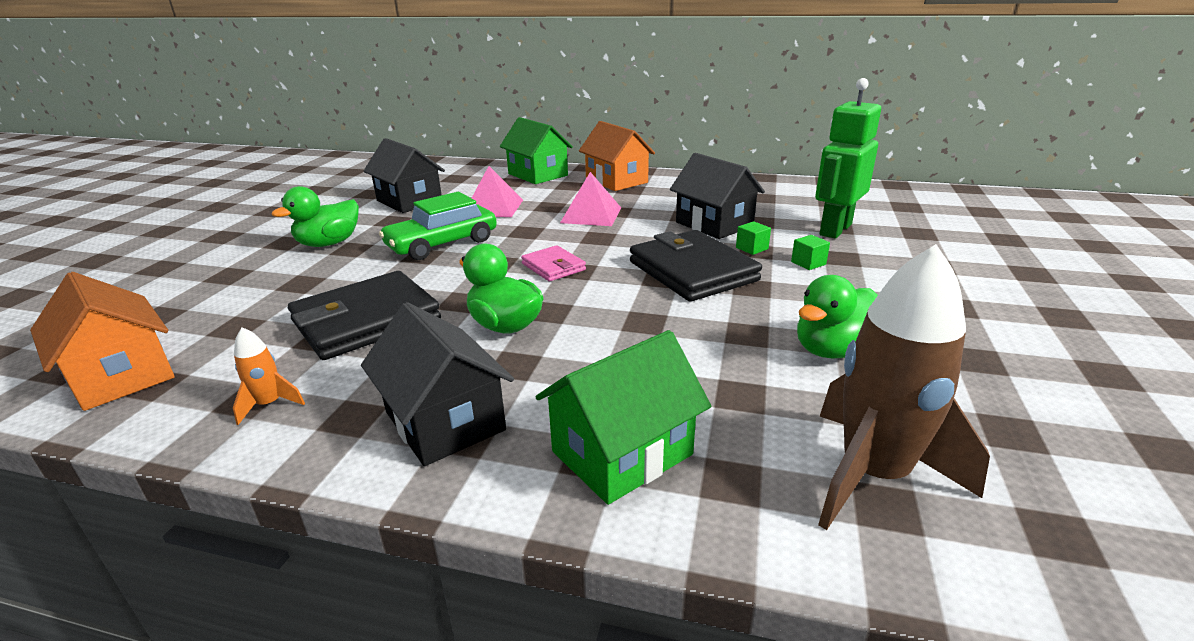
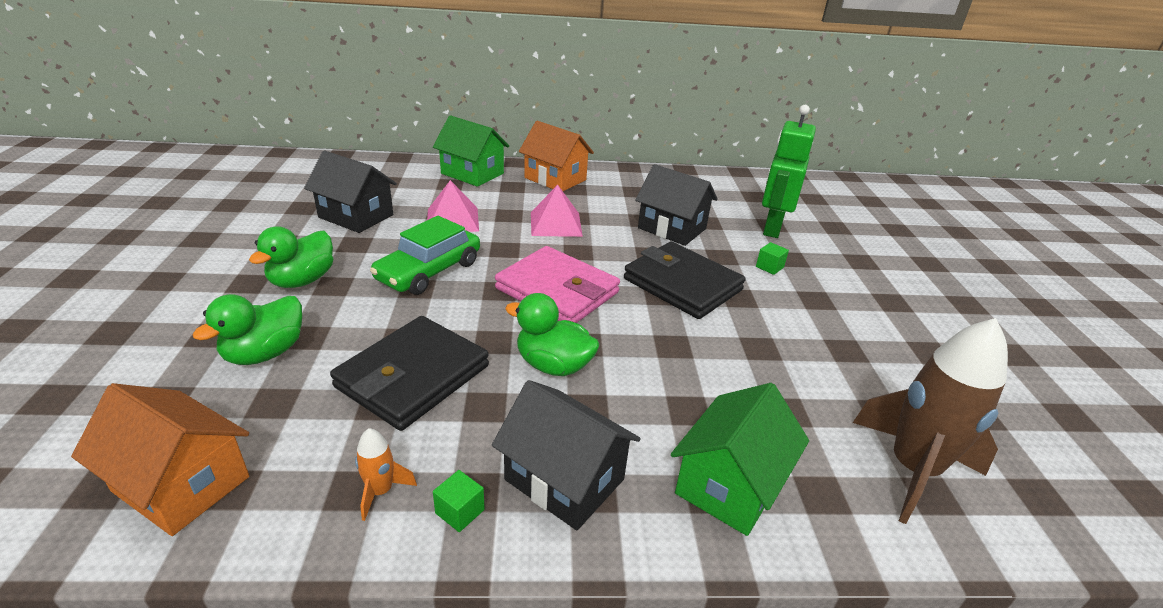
camera: 20 degrees left, 5 degrees up
(553, 267) = (557, 291): pink wallet -> pink wallet, size x1.93
(752, 248) = (717, 254): green cube -> green cube (460, 511)
(832, 350) = (831, 356): green duck -> green duck (265, 353)

